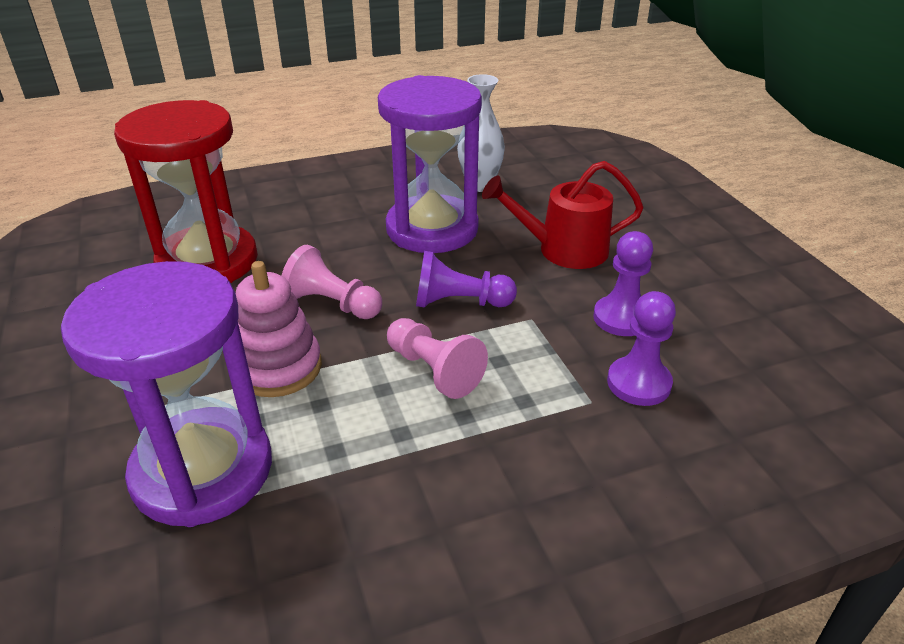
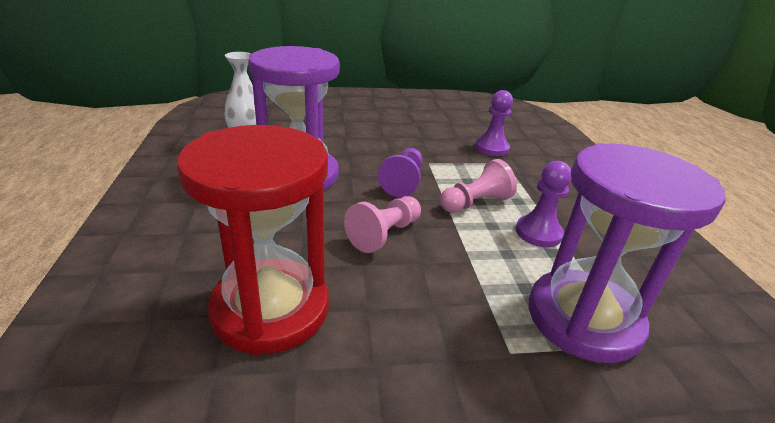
camera: 80 degrees left, 5 degrees down
(278, 368) = (464, 270): pink stacking toy -> none
(564, 250) = (359, 138): red watering can -> none
(621, 318) = (436, 139): purple pawn -> purple pawn (538, 233)

